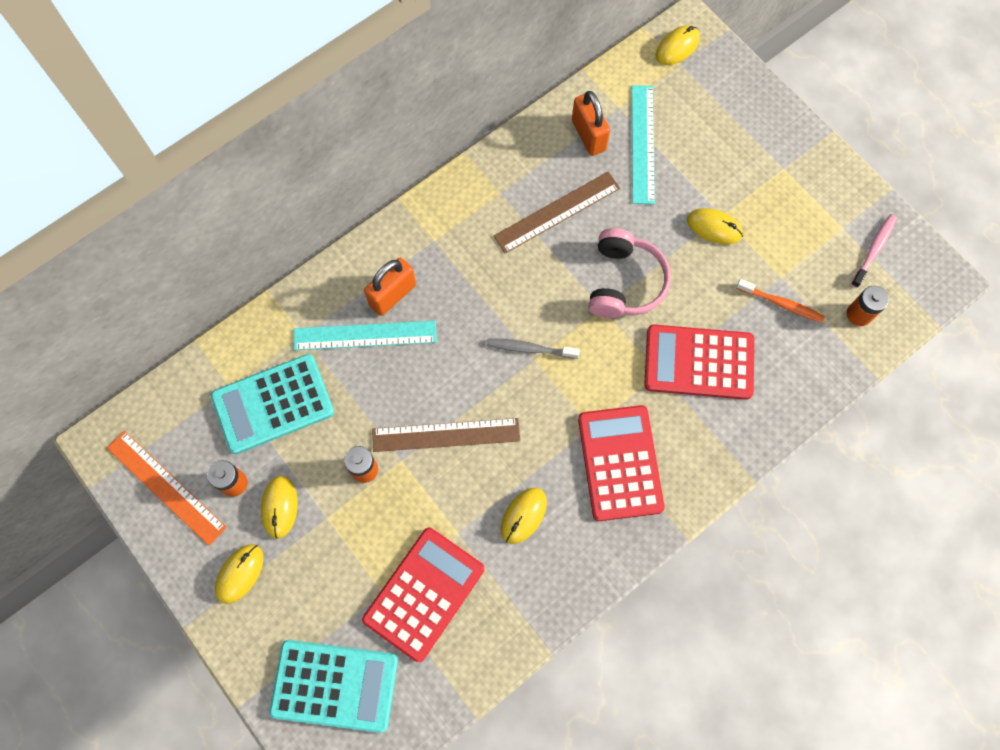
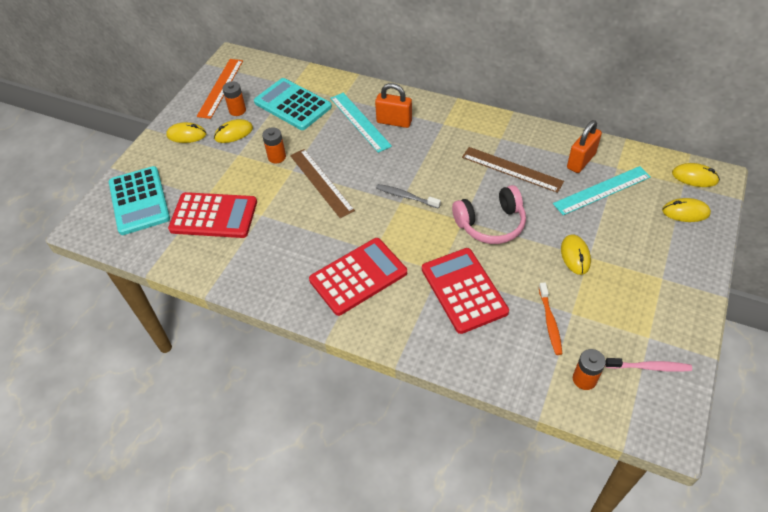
camera: 65 degrees right, 20 degrees down
(523, 515) = (290, 241): yellow mouse -> yellow mouse (685, 212)
(530, 349) = (406, 196): grey toothbrush -> grey toothbrush turned 45 degrees counterclockwise

